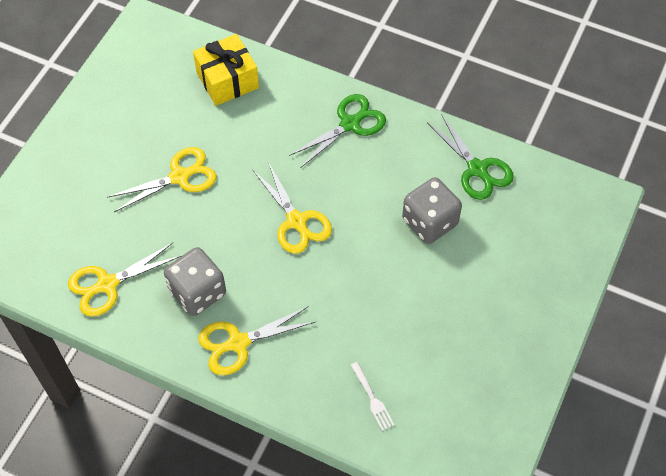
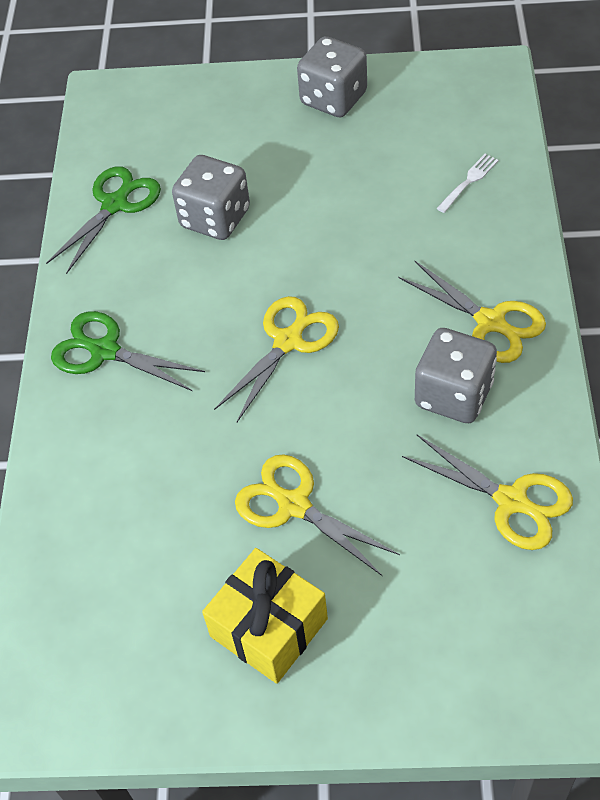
camera: 110 degrees left, 5 degrees down
(227, 80) = (91, 531): yellow gift -> yellow gift (269, 627)
(515, 349) = (333, 99): none -> grey dice

